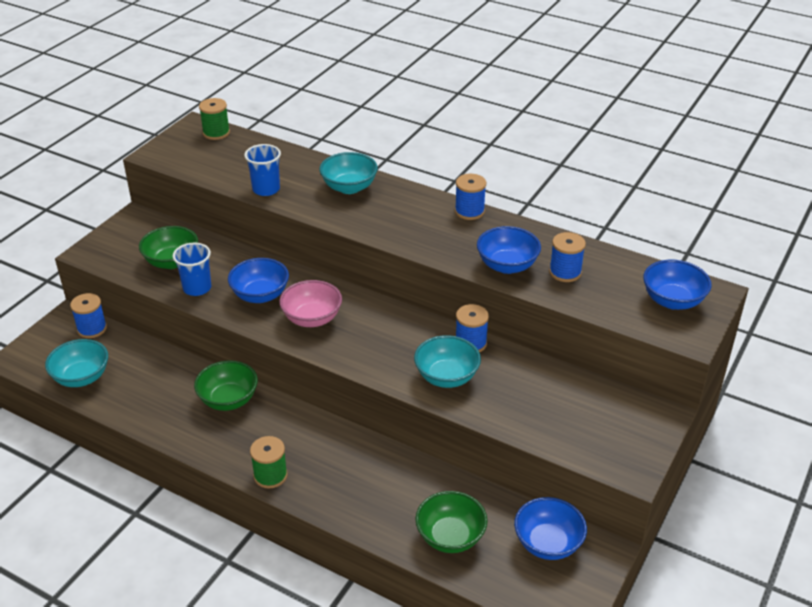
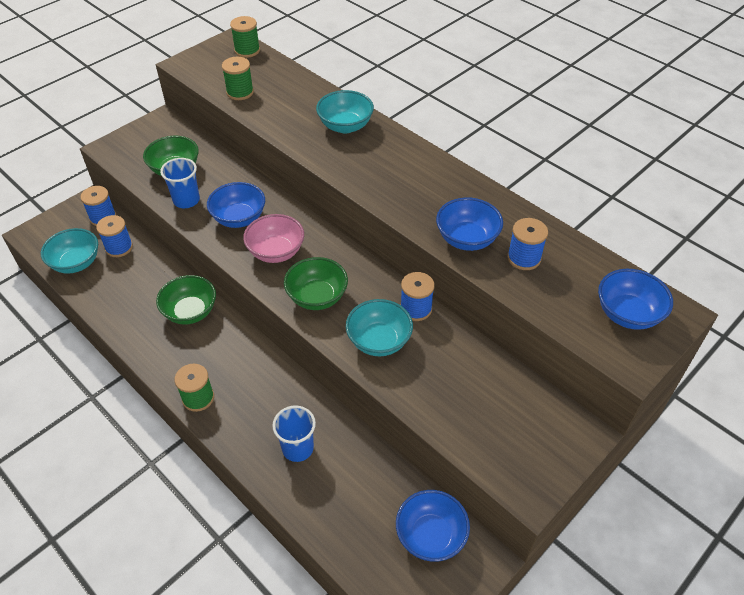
camera: 15 degrees right, 10 degrees up
(227, 172) = (240, 92): none -> green spool
(266, 189) = (268, 115): blue cup -> blue cup (297, 448)
(450, 537) = (338, 504): green bowl -> green bowl (317, 297)
(469, 211) = (451, 172): blue spool -> blue spool (119, 247)

